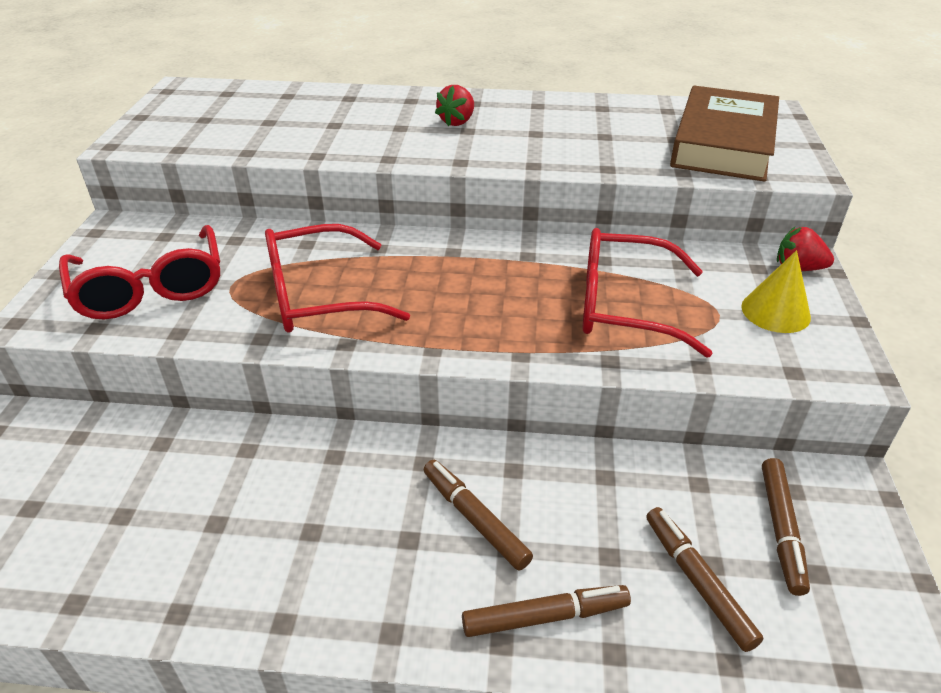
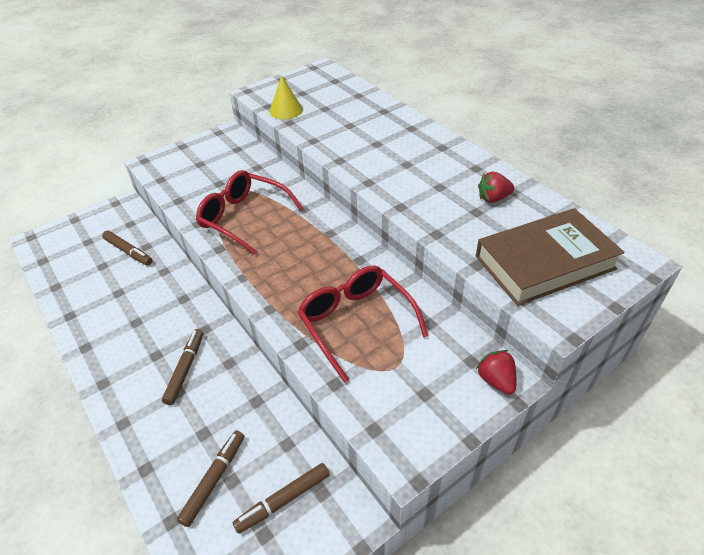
camera: 50 degrees right, 5 degrees up
(150, 289) = (198, 173): red glasses -> none
(457, 122) = (410, 155): red strawberry -> red strawberry (493, 198)
(545, 616) = (148, 430): brown marker -> brown marker (128, 251)
(775, 311) = (429, 392): yellow cone -> yellow cone (286, 110)

